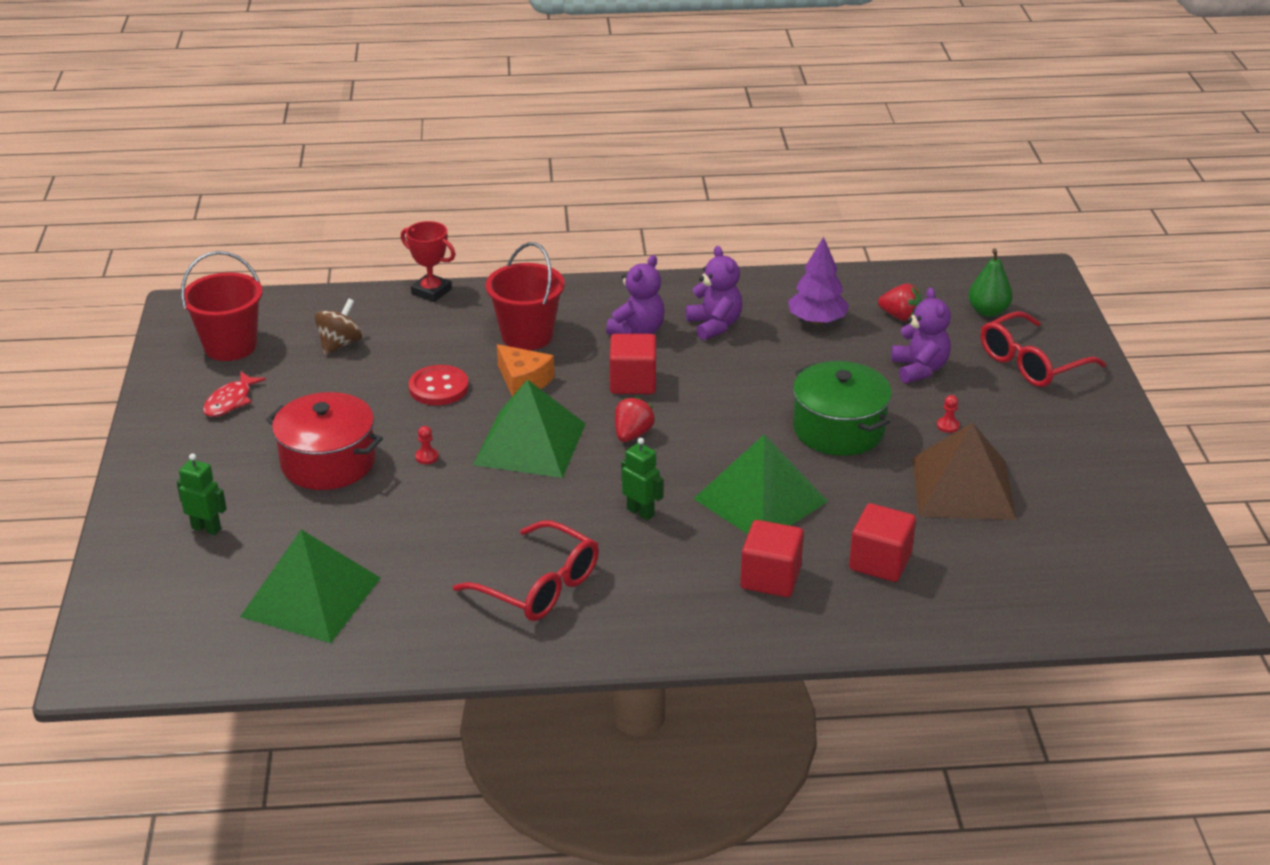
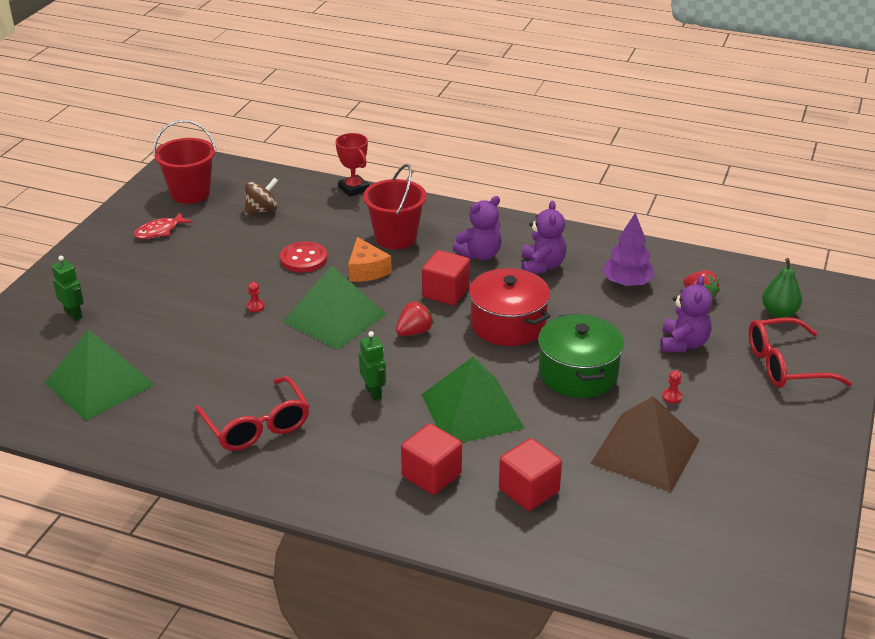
camera: 25 degrees right, 0 degrees up
(328, 462) = (187, 291): red pot -> red pot (508, 324)

